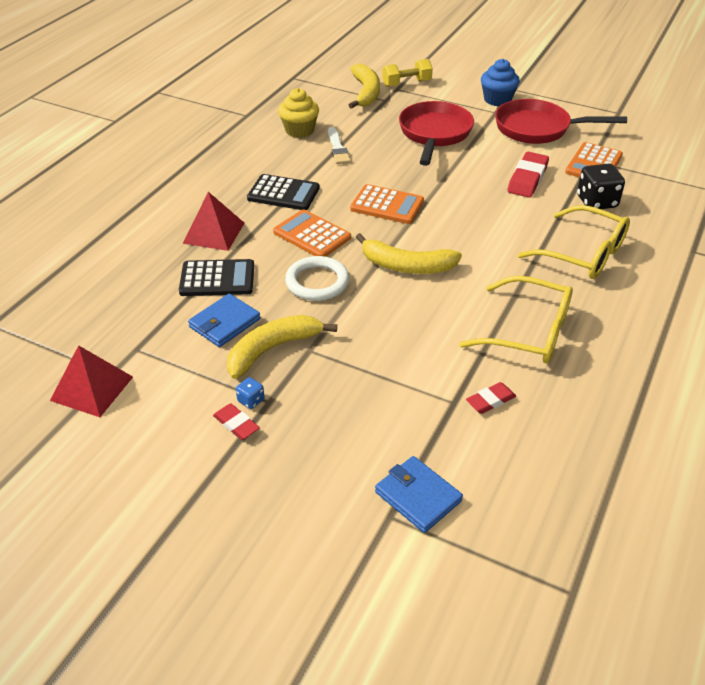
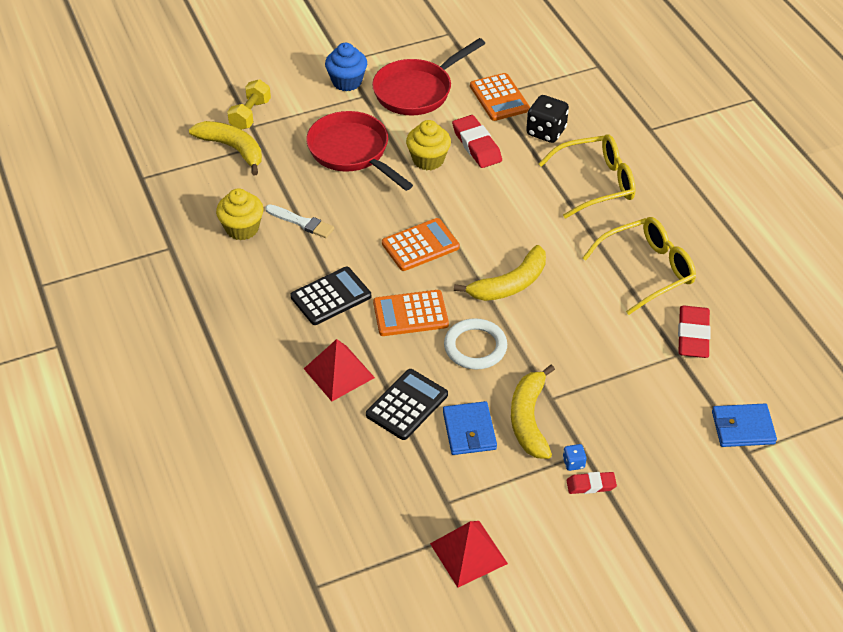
camera: 50 degrees left, 5 degrees up
(478, 166) = (428, 160): none -> yellow cupcake
(490, 401) = (693, 335): red eraser -> red eraser, size x1.70

